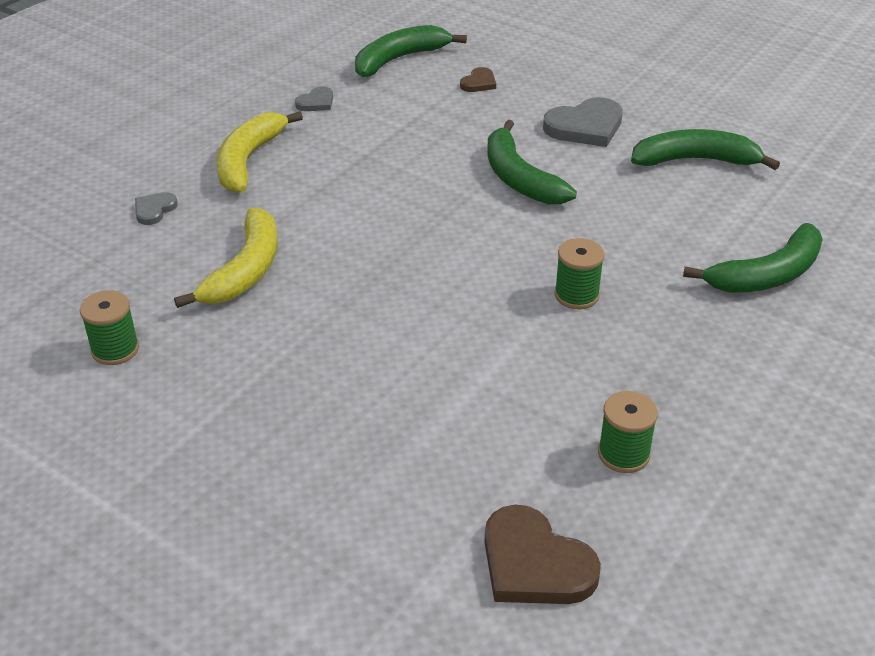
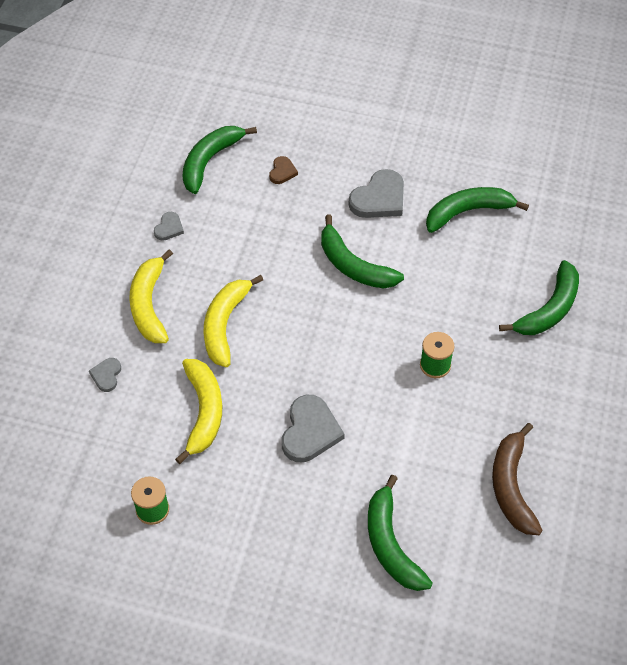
camera: 20 degrees left, 15 degrees up
(326, 196) = (225, 324): none -> yellow banana
(369, 322) = (310, 431): none -> grey heart
(408, 473) = (391, 544): none -> green banana
(534, 563) = (490, 582): brown heart -> none
(623, 454) = (511, 486): green spool -> brown banana

